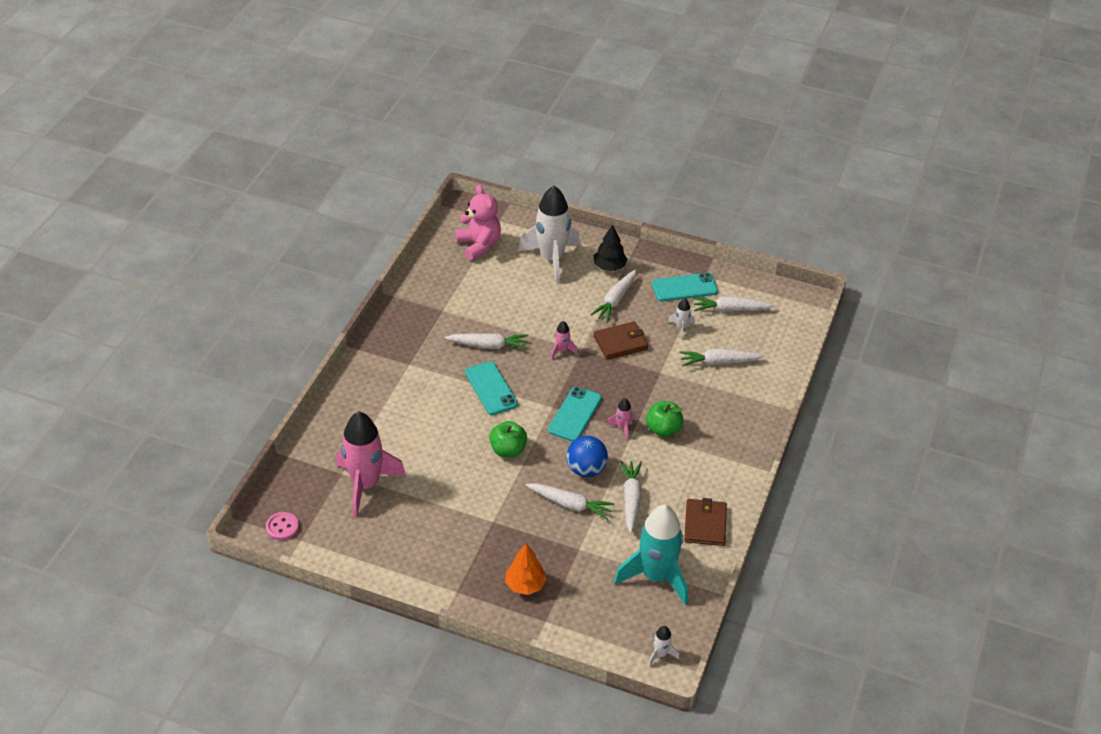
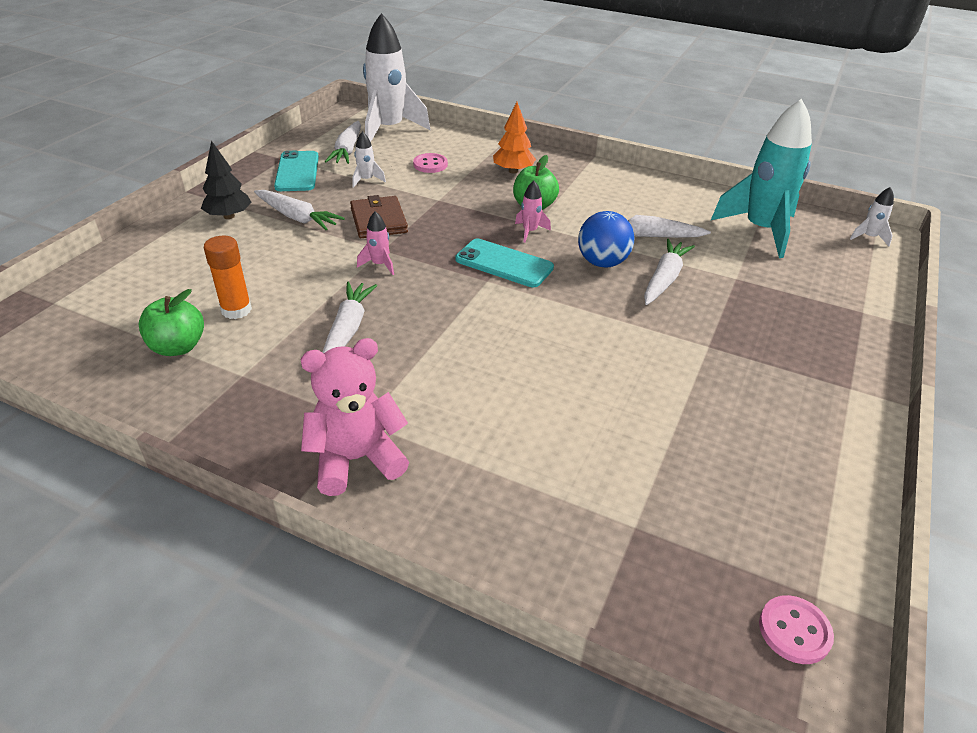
camera: 85 degrees left, 5 degrees down
(366, 485) = (660, 490): pink rocket -> none
(479, 245) = (101, 326): pink teddy bear -> pink teddy bear (356, 459)
(491, 388) = (442, 332): turquoise phone -> none
(501, 294) = (236, 310): none -> orange glue stick
(508, 450) = (570, 324): green apple -> green apple (178, 347)
(525, 585) = (811, 324): orange tree -> orange tree (513, 171)
(551, 259) = (183, 260): white rocket -> white rocket (389, 130)
(705, 524) = (676, 196): brown wallet -> none
(719, 362) = (430, 164): white carrot -> pink button

